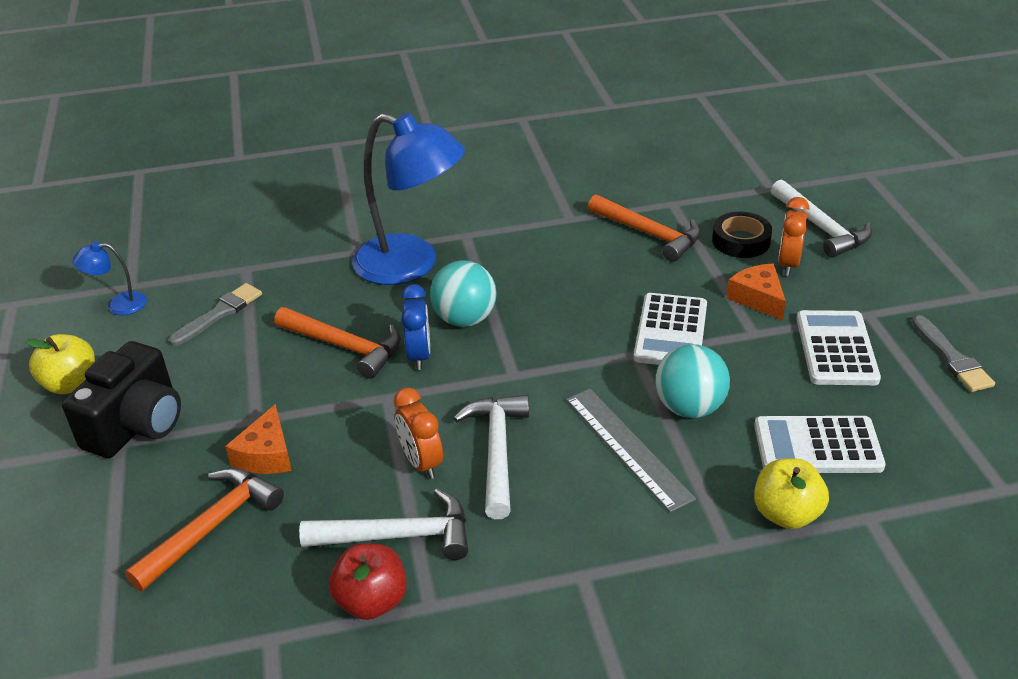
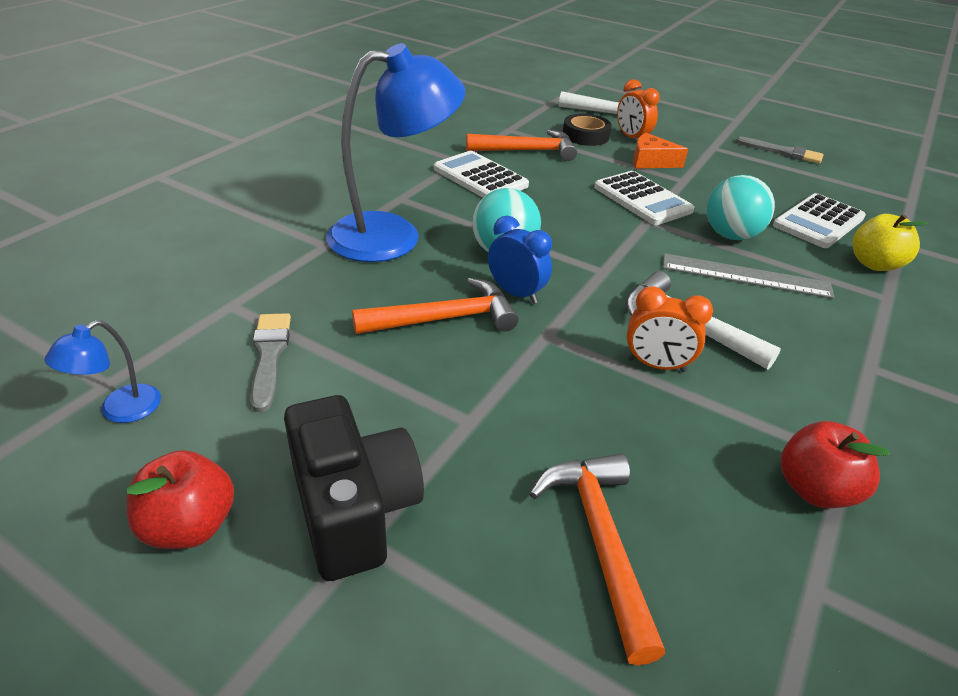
camera: 50 degrees left, 0 degrees up
(71, 384) = (190, 526): yellow apple -> red apple
(266, 455) = (533, 443): orange cheese -> none
(398, 536) = (739, 427): white hammer -> none
(836, 349) = (733, 170): white calculator -> white calculator (480, 177)

